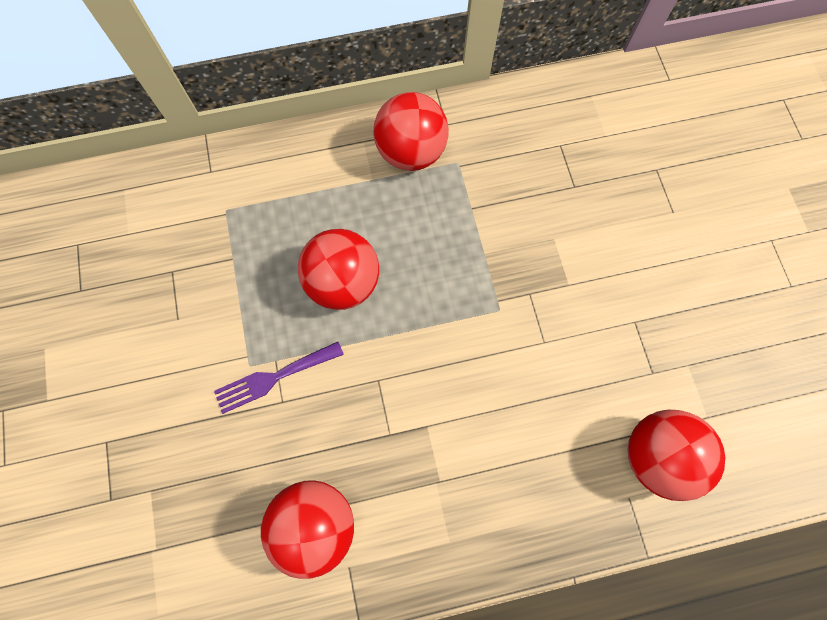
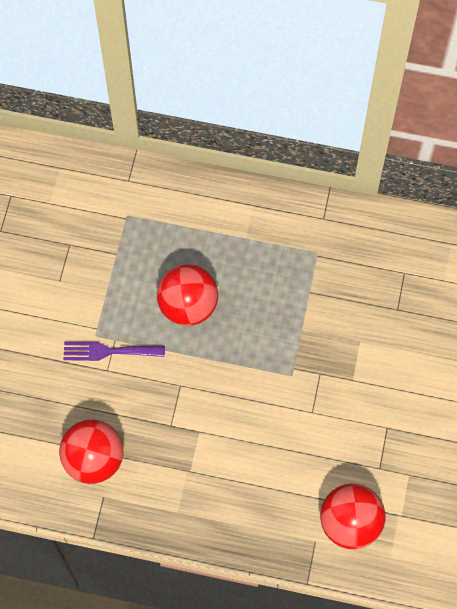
camera: 25 degrees right, 5 degrees down
(411, 152) = (285, 229): red ball -> none

